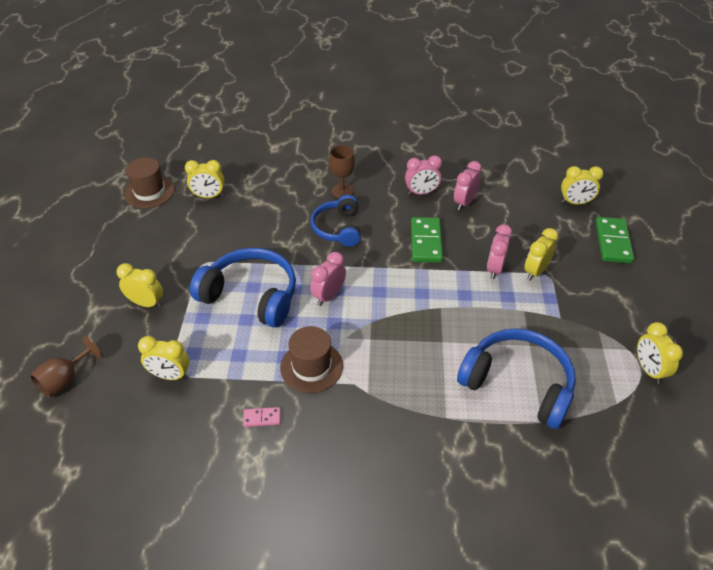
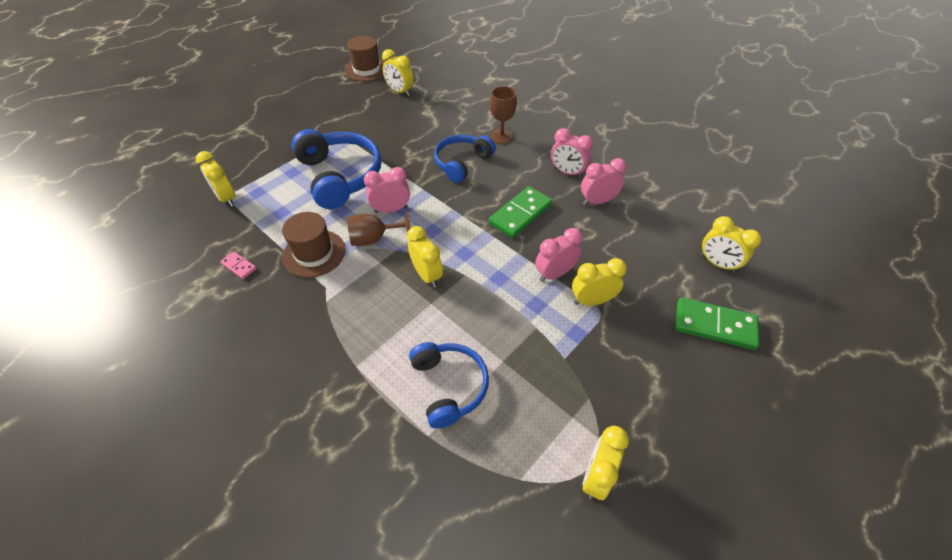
camera: 40 degrees right, 5 degrees up
(65, 380) = (174, 162): brown goblet -> brown goblet (374, 239)
(146, 303) = (273, 142): yellow clock -> yellow clock (427, 275)
(518, 384) = (449, 386): blue headphones -> blue headphones, size x0.66
(612, 242) = (714, 325): green domino -> green domino turned 60 degrees clockwise

